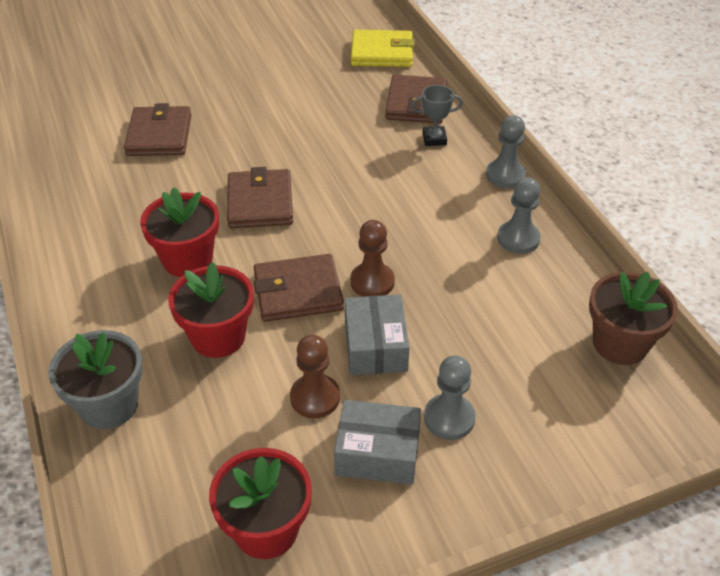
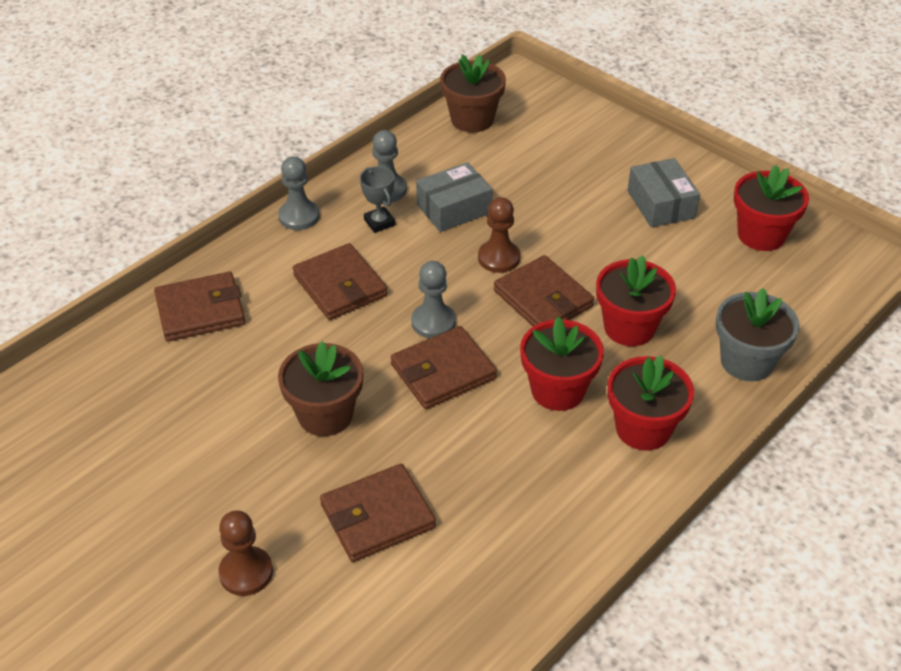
camera: 115 degrees left, 0 degrees up
(105, 294) = (643, 429): none -> red flower pot
(265, 135) = (325, 415): none -> brown flower pot
(315, 397) = (641, 250): brown pawn -> brown pawn (246, 572)
(375, 346) = (567, 234): grey box -> grey box (454, 209)
(382, 52) = (96, 374): yellow wallet -> none
(398, 176) = (340, 285): none -> brown wallet
(434, 139) = (263, 278): grey trophy -> grey trophy (379, 222)
(449, 418) = (604, 180): grey pawn -> grey pawn (433, 322)

